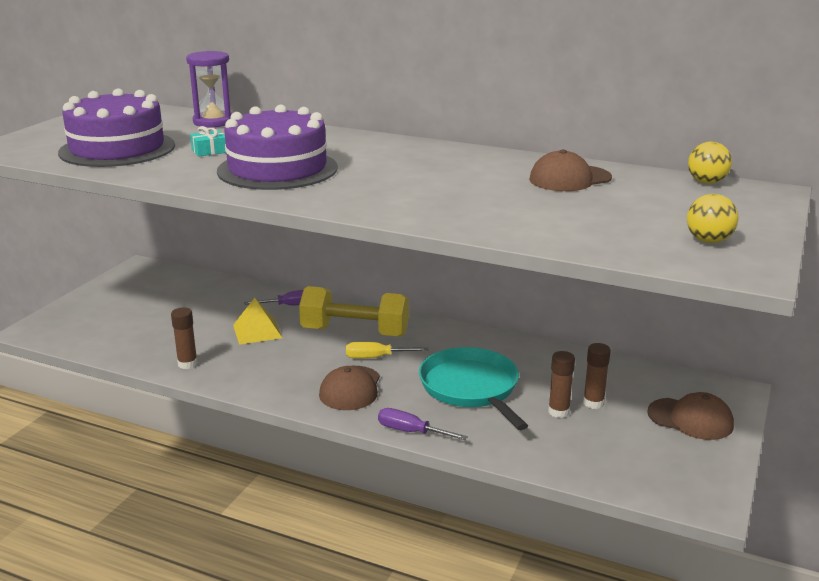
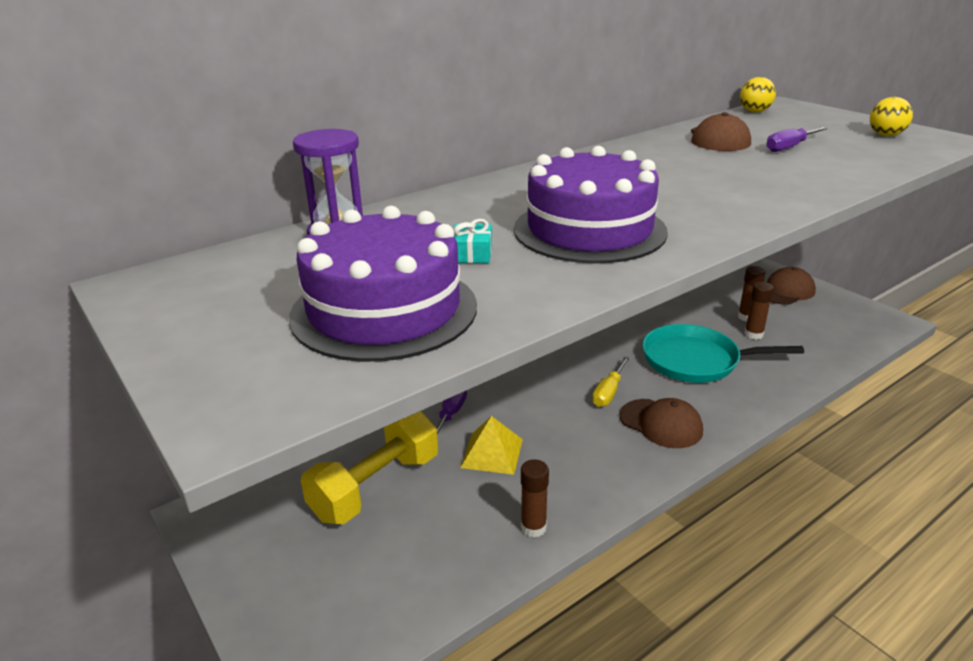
camera: 60 degrees left, 5 degrees up
(355, 332) = (547, 390): yellow dumbbell -> yellow dumbbell (376, 487)
(411, 432) = (757, 411): purple screwdriver -> purple screwdriver (790, 147)

